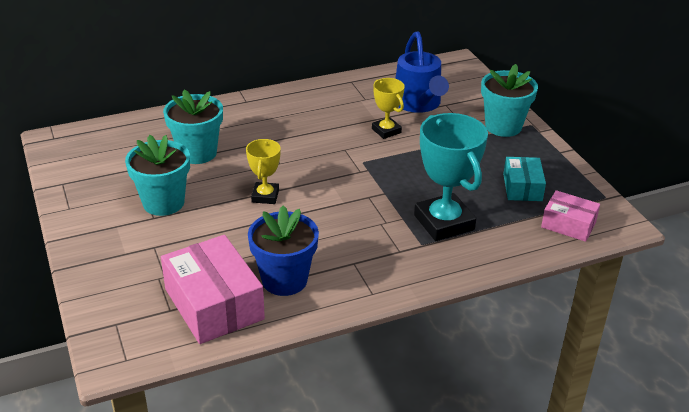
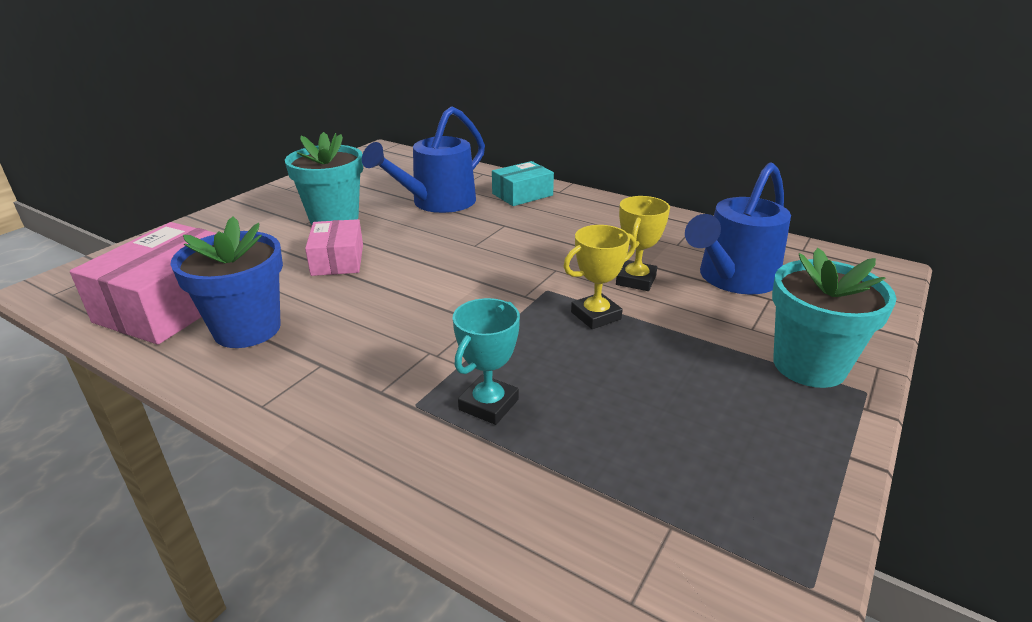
camera: 55 degrees right, 5 degrees down
(197, 153) = (436, 203): turquoise flower pot -> blue watering can
(265, 196) = (402, 260): yellow trophy -> yellow trophy (596, 315)
(444, 222) = (488, 404): turquoise trophy -> turquoise trophy, size x0.55
(522, 187) = (681, 451): turquoise box -> turquoise box (522, 194)
(568, 224) = (648, 562): pink box -> pink box (337, 260)

